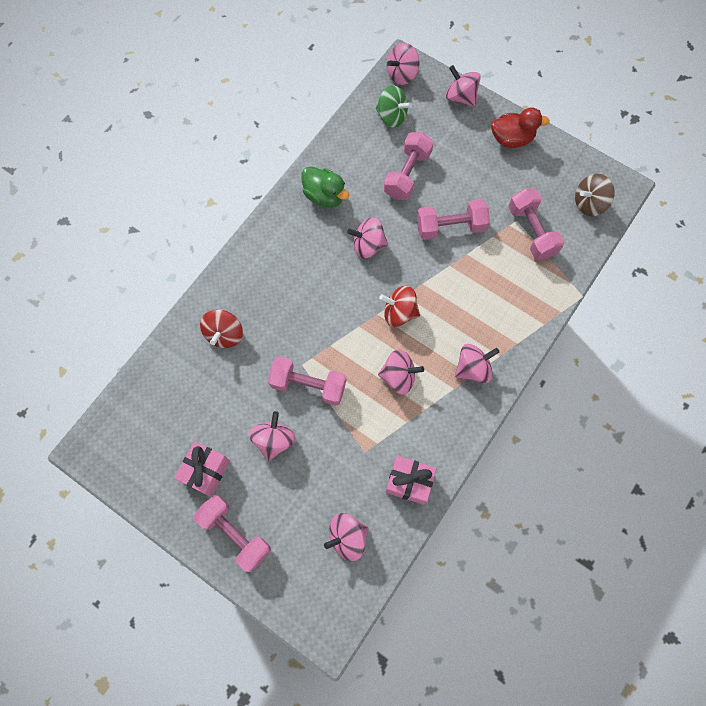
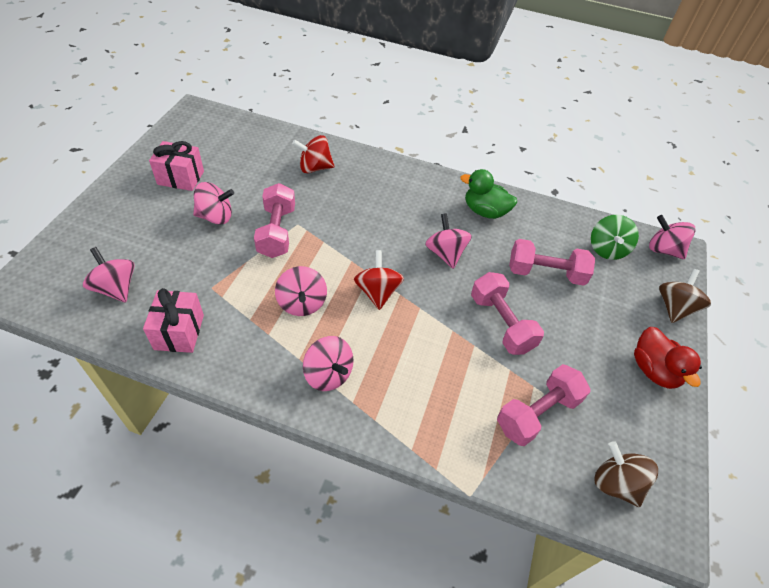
camera: 70 degrees right, 20 degrees down
(235, 534) = (121, 206): pink dumbbell -> none
(324, 196) = (485, 211): green duck -> green duck turned 90 degrees clockwise
(460, 97) = (674, 307): pink spinning top -> brown spinning top

